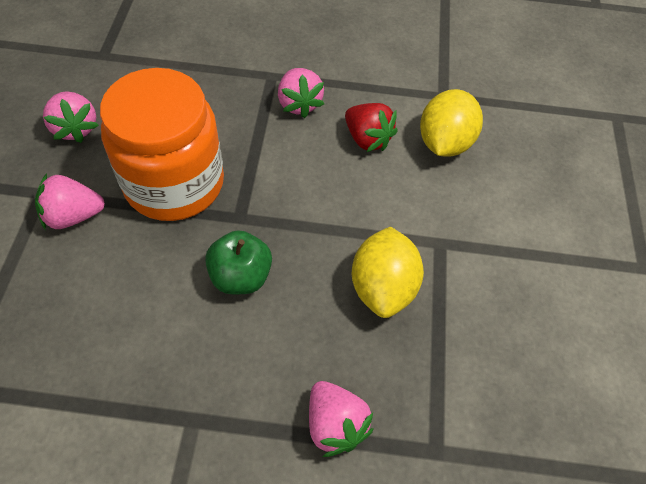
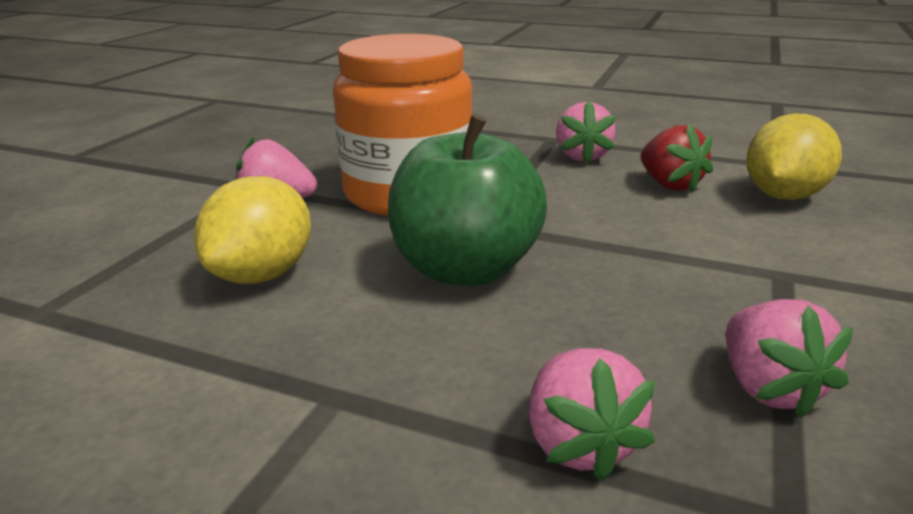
camera: 20 degrees right, 30 degrees down
(75, 128) = (315, 152): pink strawberry -> pink strawberry (768, 388)
(240, 276) = (465, 269): green apple -> green apple, size x1.64
(382, 287) = (684, 303): yellow lemon -> yellow lemon (262, 274)

